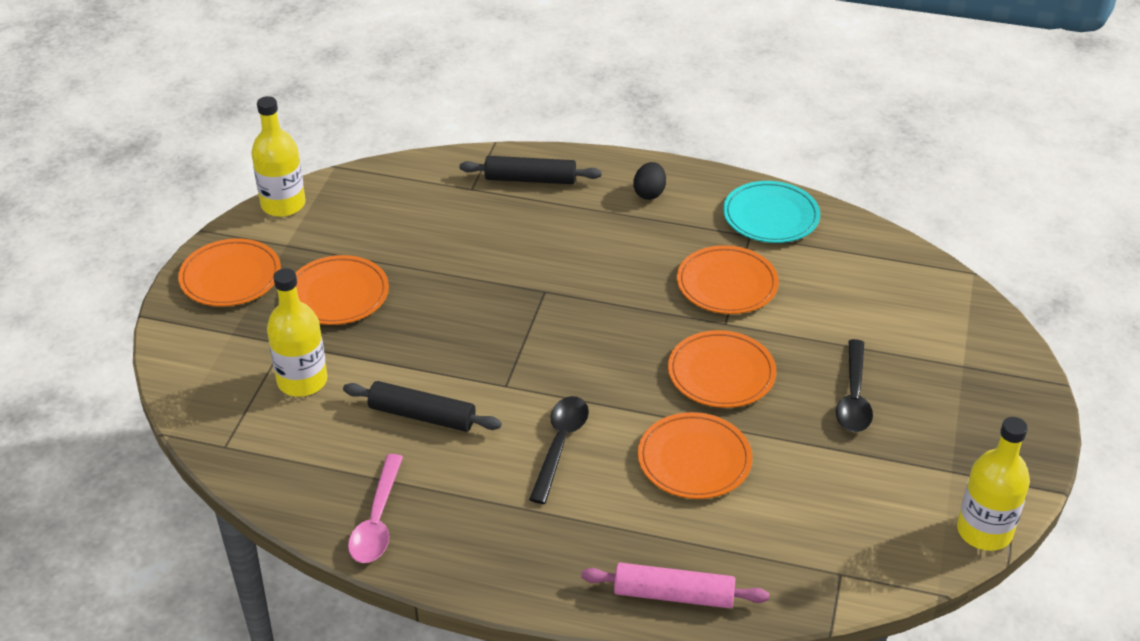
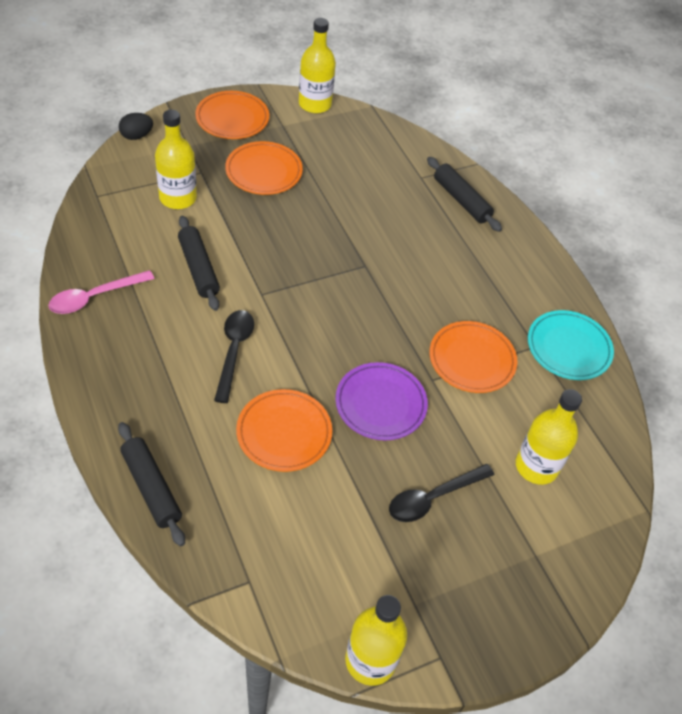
camera: 45 degrees right, 10 degrees up
(560, 445) = (234, 351): black spoon -> black spoon turned 60 degrees counterclockwise
(649, 193) = (516, 267): black egg -> black egg (136, 136)
(673, 595) = (151, 488): pink rolling pin -> black rolling pin
(721, 373) = (380, 404): orange plate -> purple plate
(876, 312) = (536, 466): none -> yellow bottle

